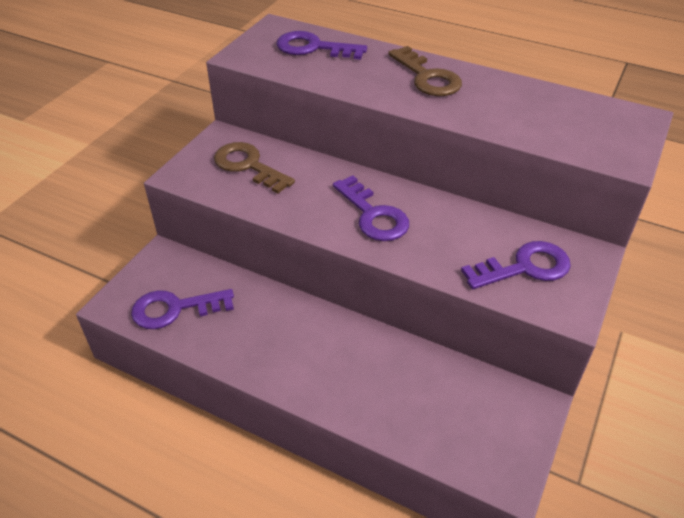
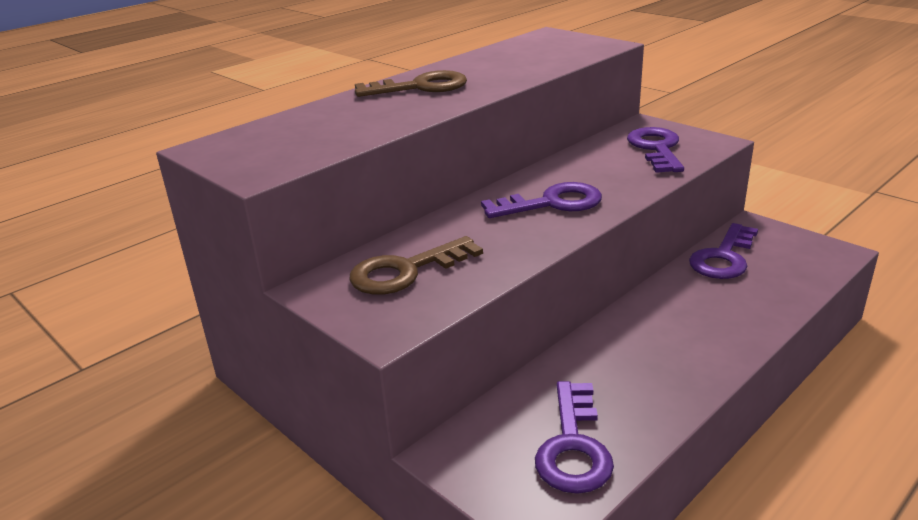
camera: 70 degrees left, 15 degrees down
(313, 48) = (293, 130): purple key -> purple key (723, 257)

